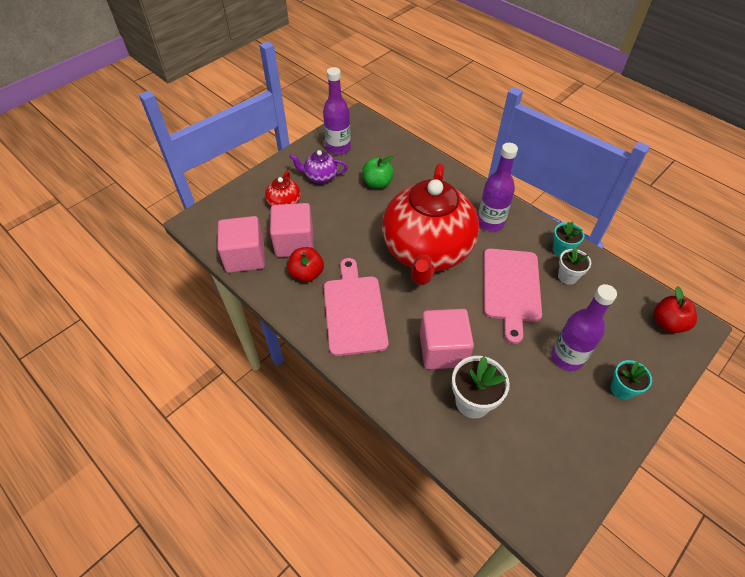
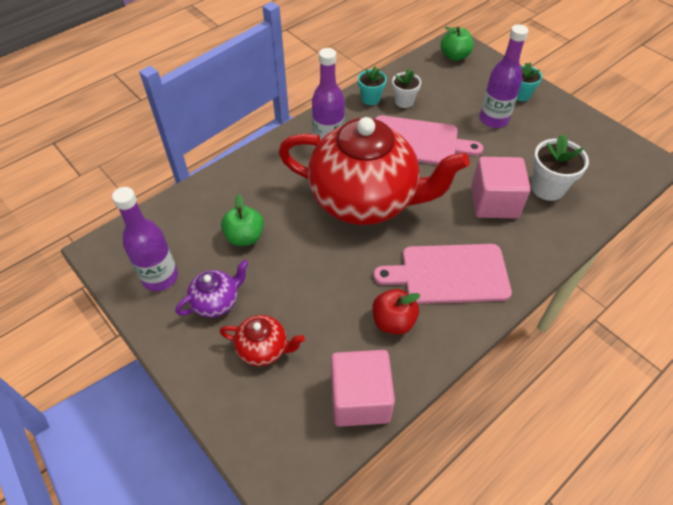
camera: 85 degrees left, 0 degrees up
(294, 243) = (339, 336): pink cube -> none
(320, 177) = (216, 302): purple teapot -> purple teapot turned 135 degrees counterclockwise
(667, 323) = (454, 56): red apple -> green apple

